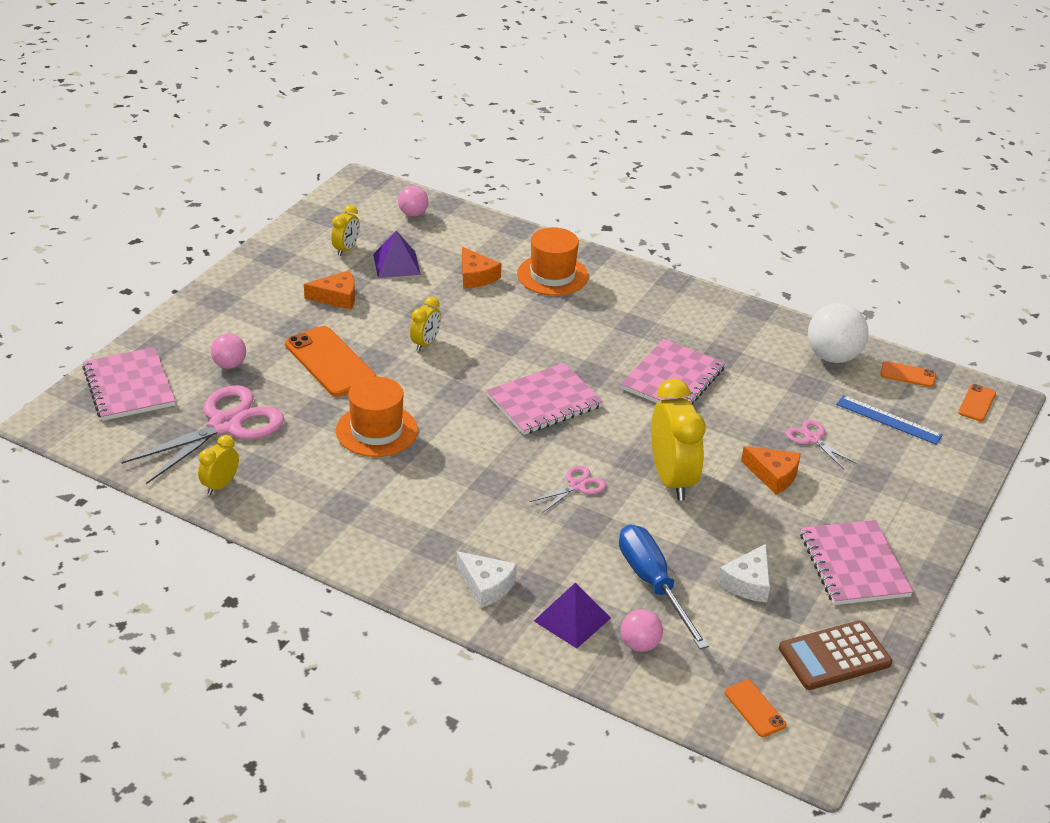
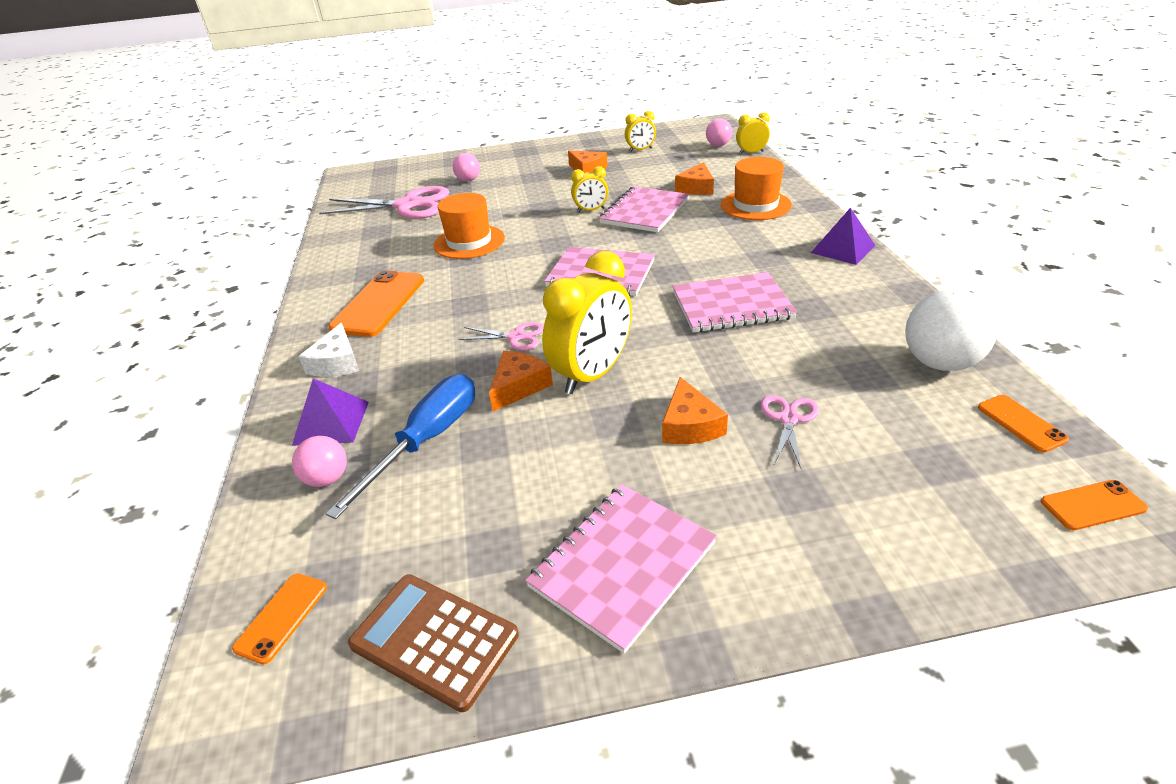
camera: 55 degrees right, 0 degrees up
(129, 386) = (407, 172): pink notebook -> pink notebook (644, 211)
(220, 485) = (345, 231): yellow clock -> yellow clock (751, 152)
(330, 362) = (518, 198): orange phone -> orange phone (378, 304)
(396, 264) = (656, 166): purple pyramid -> purple pyramid (842, 249)
(643, 516) = (519, 386): none -> orange cheese
(748, 582) = (496, 498): white cheese -> none
(888, 420) = (918, 452): blue ruler -> none

